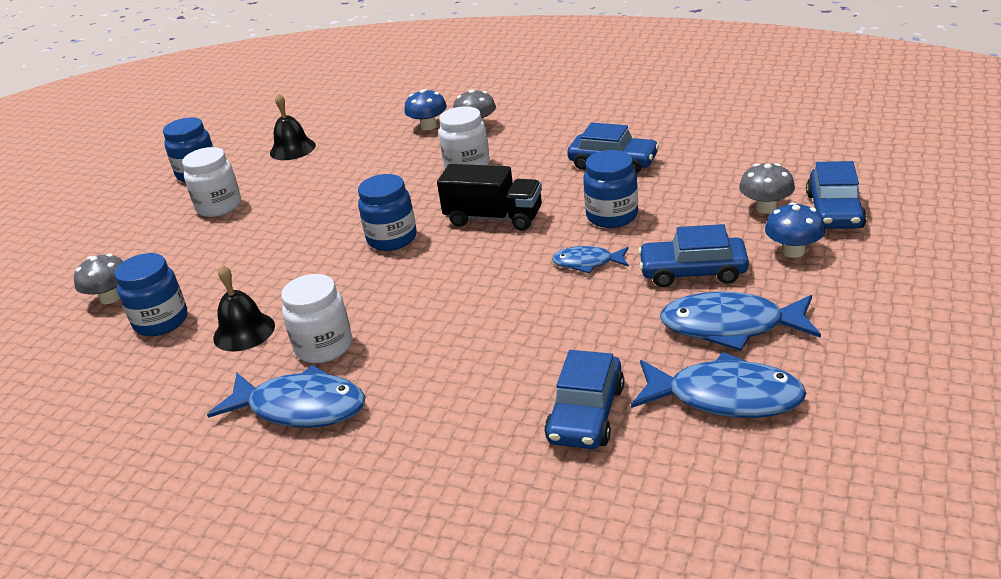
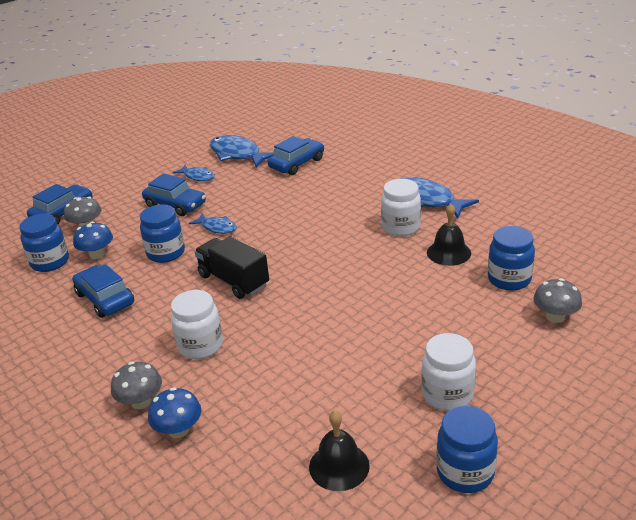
camera: 155 degrees left, 0 degrees up
(392, 239) = (314, 290): blue jar -> blue jar (50, 262)
(731, 326) = (197, 176): blue fish -> blue fish, size x0.56
(793, 251) = (118, 199): blue mushroom -> blue mushroom (97, 254)

